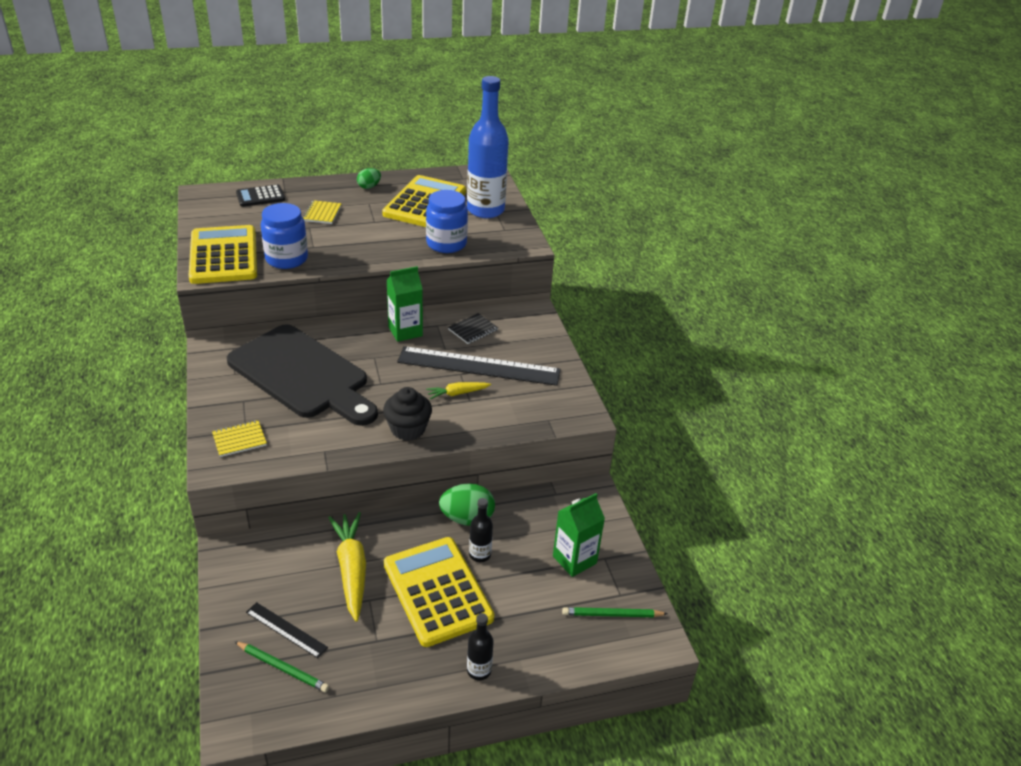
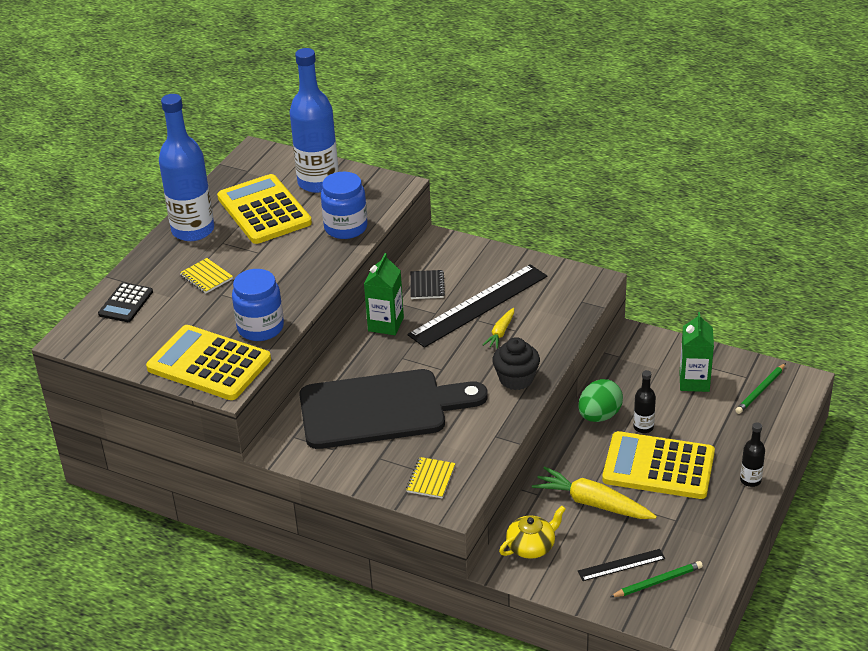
camera: 45 degrees left, 0 degrees up
(266, 556) = (531, 546): none -> yellow teapot
(369, 187) = (193, 230): green egg -> blue bottle

